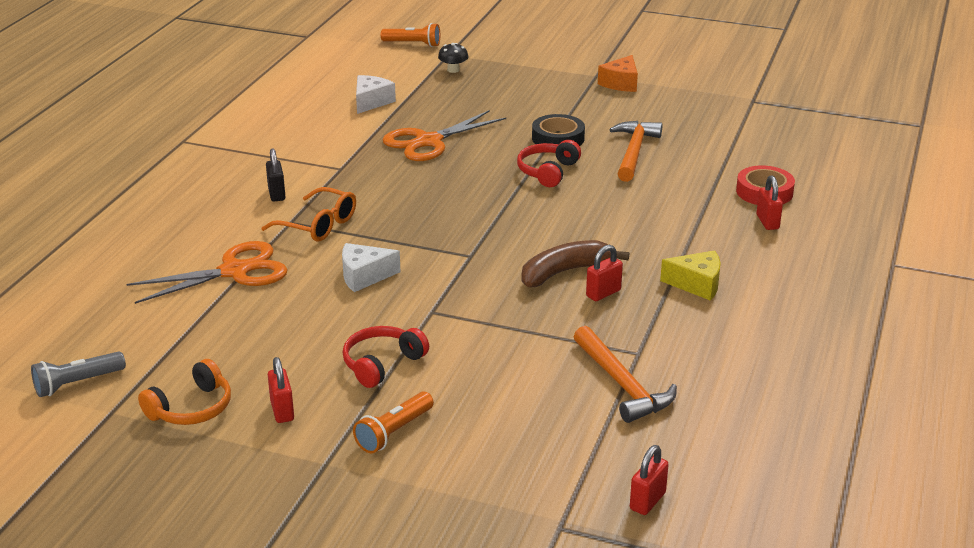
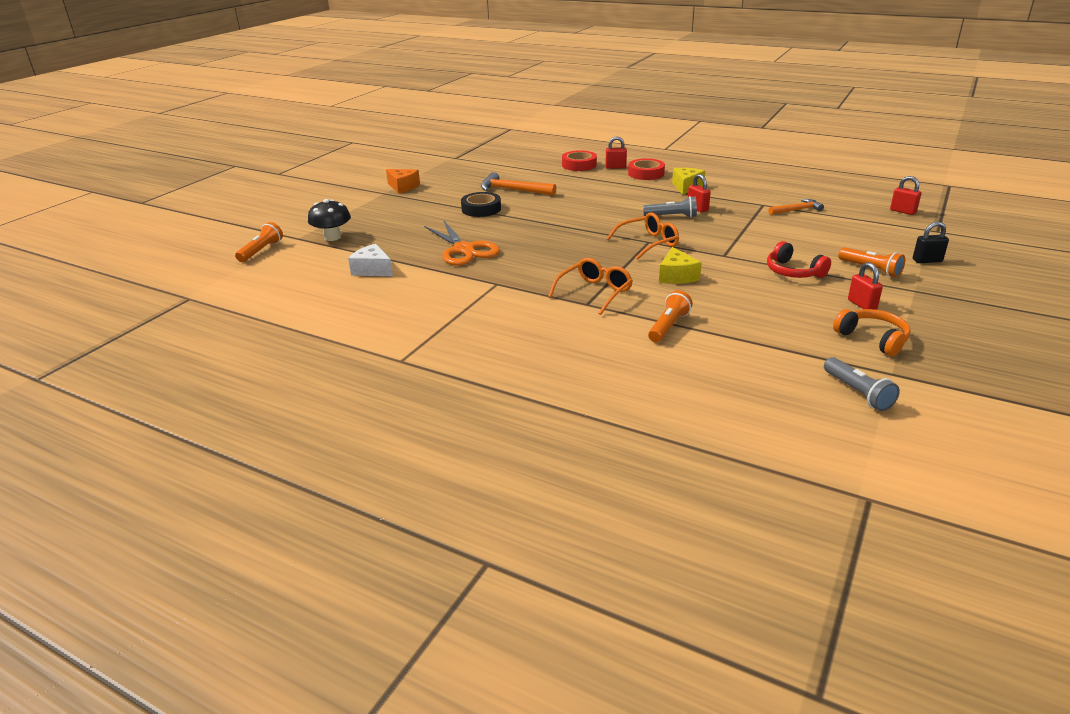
camera: 80 degrees left, 0 degrees up
(235, 271) = (668, 326): orange scissors -> orange flashlight
(276, 194) = (535, 310): black padlock -> black padlock (927, 261)
(282, 411) = (862, 305): red padlock -> red padlock turned 75 degrees clockwise
(364, 276) = (676, 276): white cheese -> yellow cheese
(453, 70) = (332, 237): black mushroom -> black mushroom, size x1.55
(465, 255) = (648, 243): none -> orange glasses
(547, 172) = (532, 214): red headphones -> none
(565, 272) = (672, 216): brown banana -> grey flashlight
(622, 385) = (797, 210): orange hammer -> orange hammer, size x0.64
(747, 248) = (646, 173): none -> red tape

